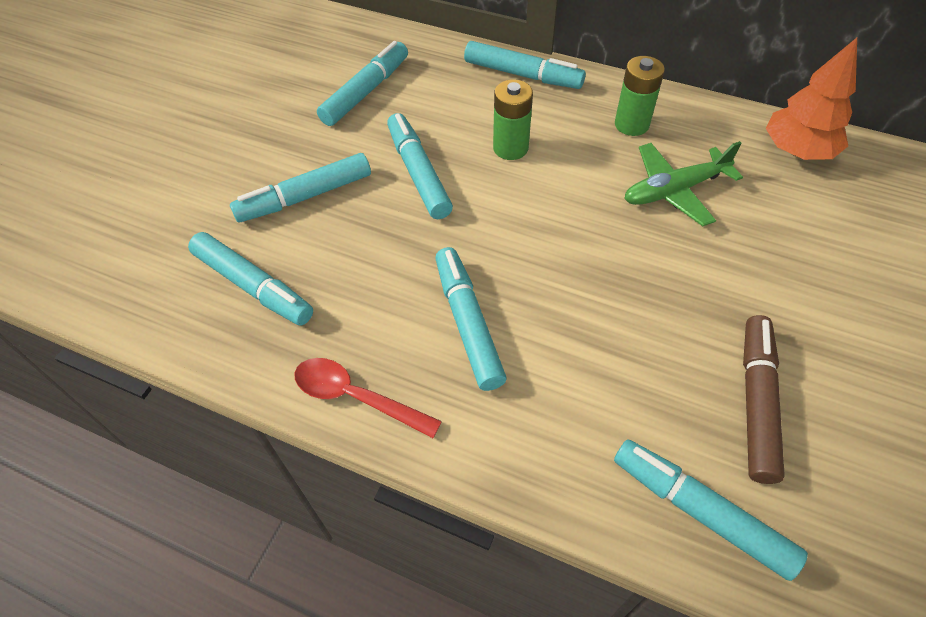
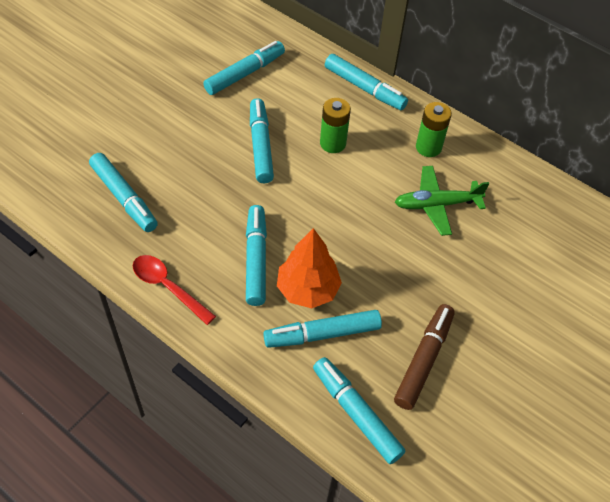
camera: 10 degrees right, 0 degrees up
(305, 196) = (177, 143): turquoise marker -> turquoise marker (322, 334)
(797, 150) = (541, 198): orange tree -> orange tree (308, 289)

